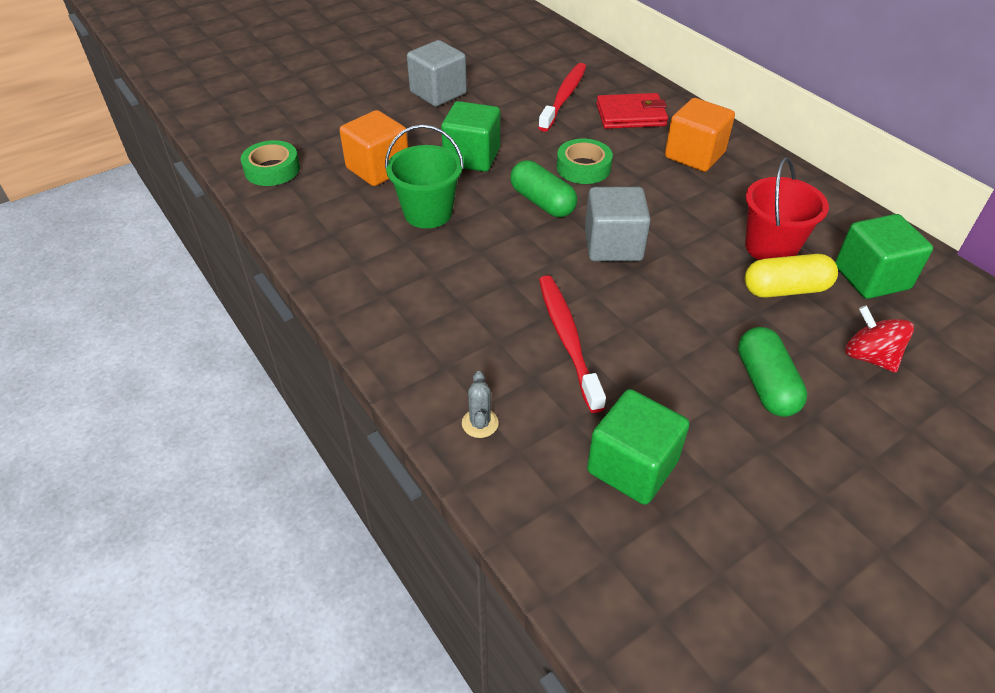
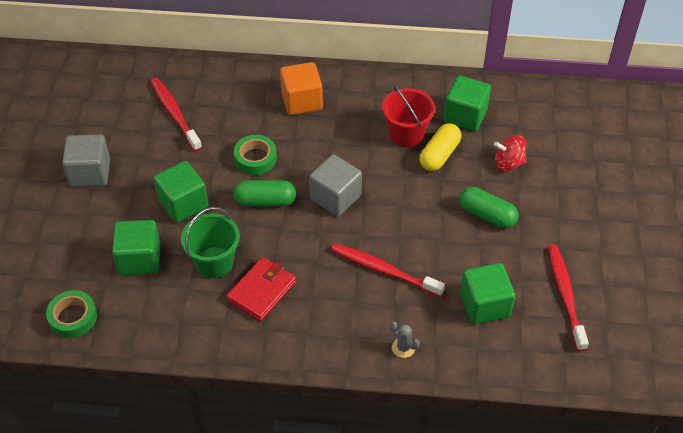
camera: 50 degrees left, 5 degrees up
(378, 169) = (139, 259): orange cube -> green cube
(631, 115) = (232, 98): red wallet -> red wallet (261, 291)
(756, 552) = (565, 295): none -> red toothbrush

